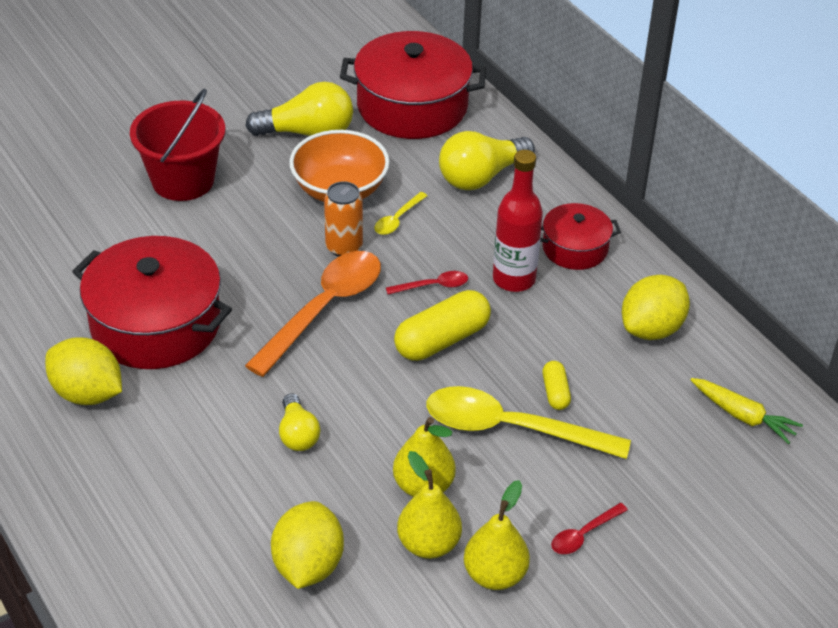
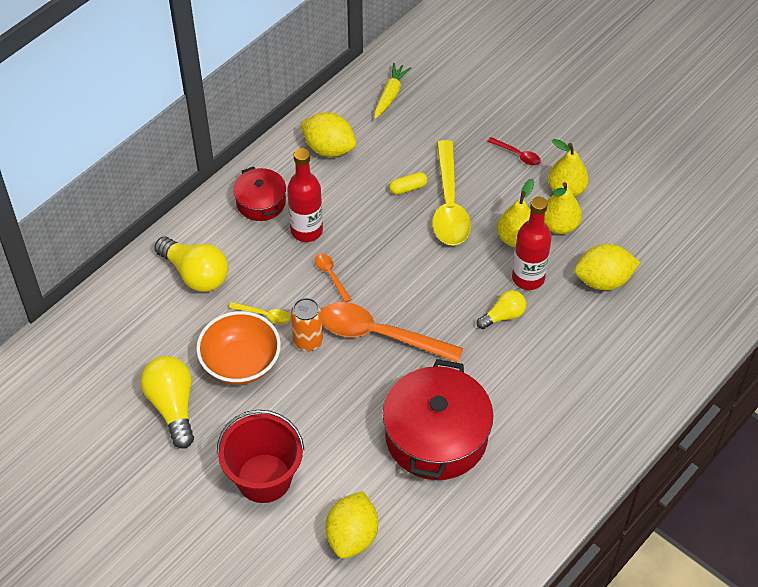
camera: 105 degrees left, 10 degrees up
(87, 393) = (521, 454): yellow lemon -> yellow lemon (352, 536)
(348, 479) = (528, 278): none -> red bottle
(412, 106) = (115, 341): red pot -> none
(433, 286) = (331, 276): red spoon -> orange spoon
(442, 340) = (383, 258): yellow capsule -> none

